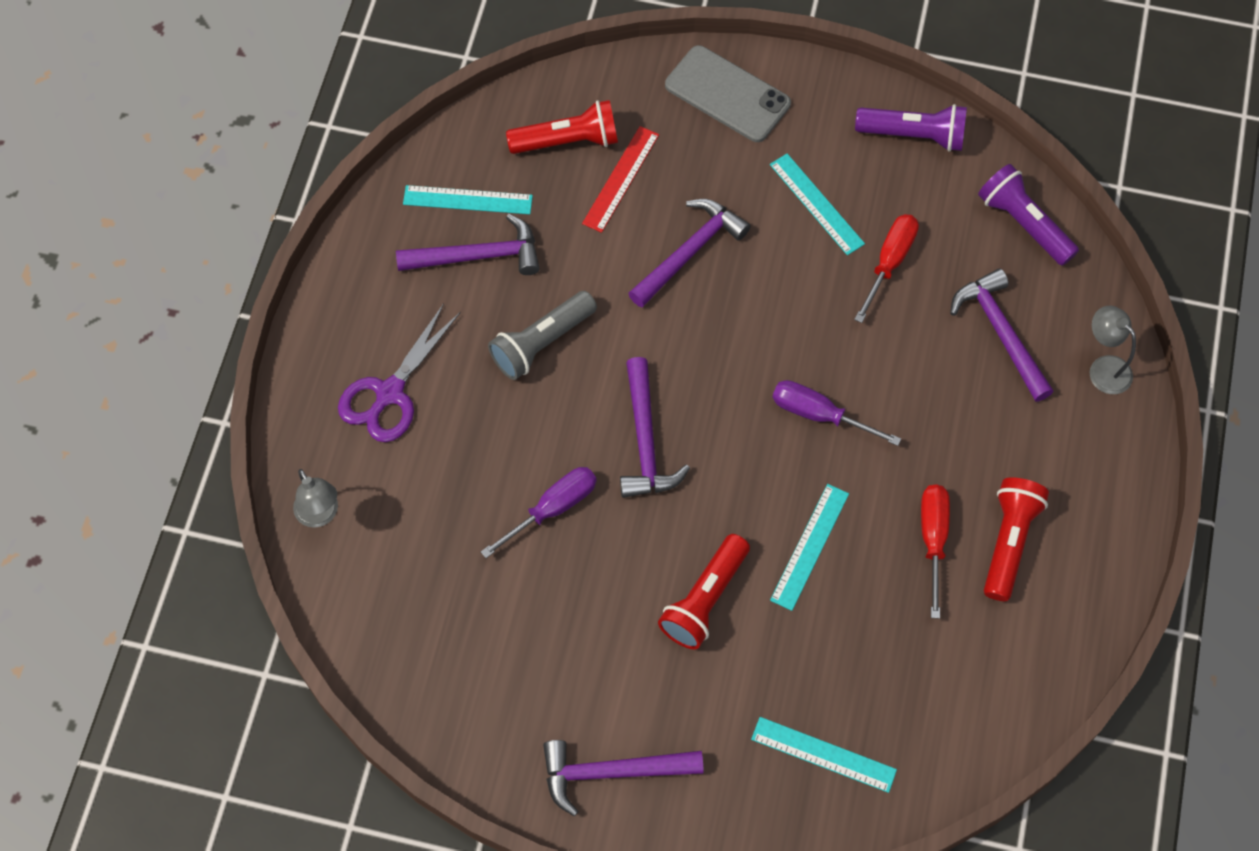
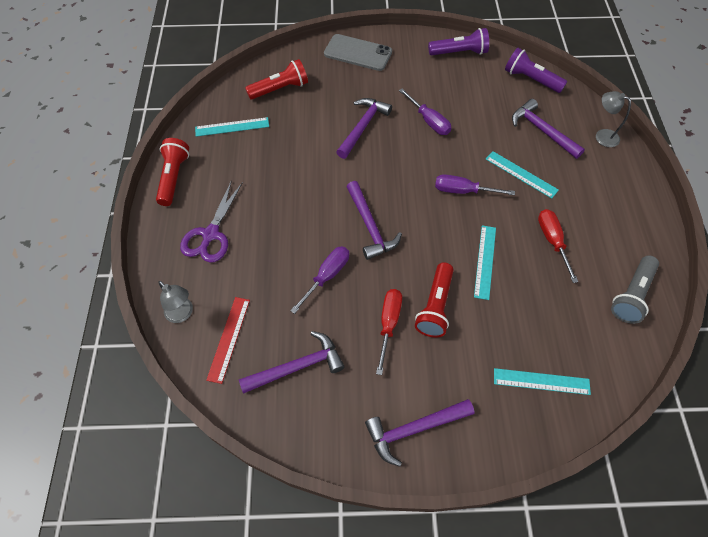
camera: 15 degrees left, 5 degrees down
(478, 256) = (245, 152): purple hammer -> purple hammer (297, 366)
(541, 343) = (294, 189): grey flashlight -> grey flashlight (631, 295)
(621, 179) = (314, 100): red ruler -> red ruler (229, 339)
(808, 268) = (429, 121): none -> purple screwdriver
(816, 204) = (422, 92): turquoise ruler -> turquoise ruler (521, 174)
(890, 262) = (470, 110): red screwdriver -> red screwdriver (389, 323)
(1008, 542) = (594, 232): red flashlight -> red flashlight (174, 177)

